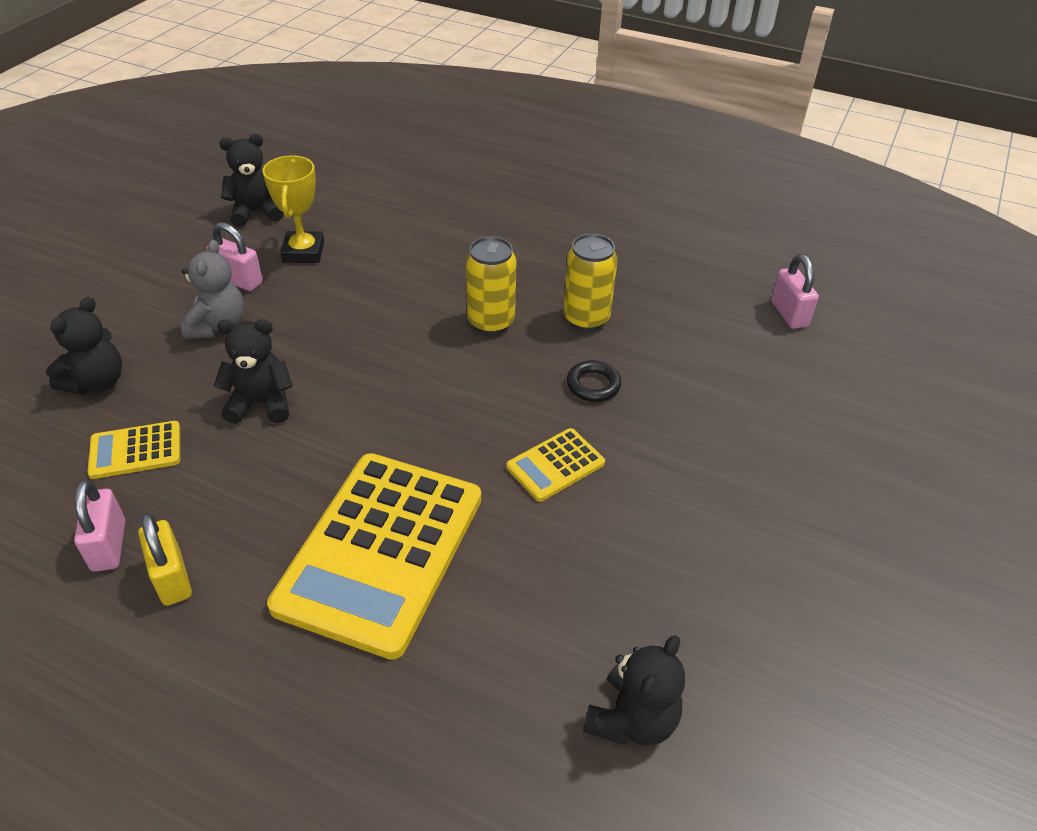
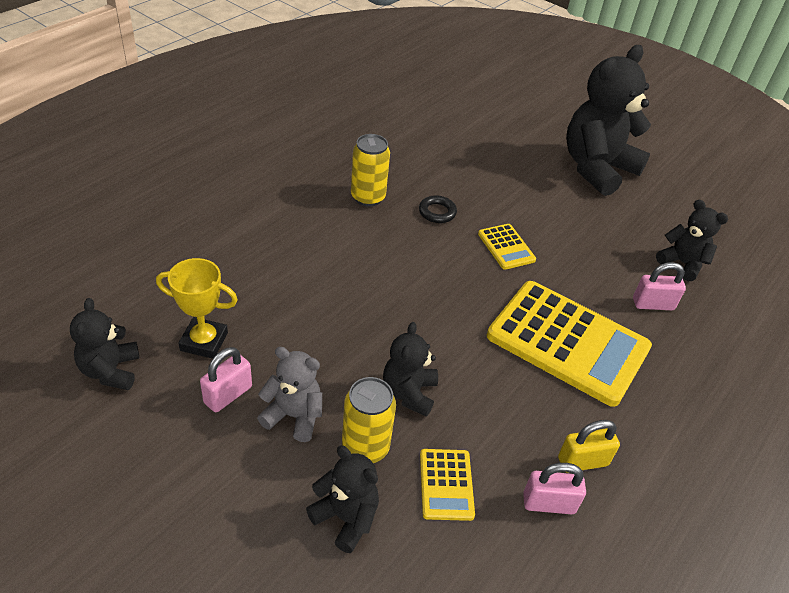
camera: 80 degrees left, 0 degrees up
(491, 322) = (354, 244): yellow can -> yellow can (365, 447)
(789, 314) = (394, 115): pink padlock -> pink padlock (653, 304)
(839, 573) = (597, 168): none -> black teddy bear

